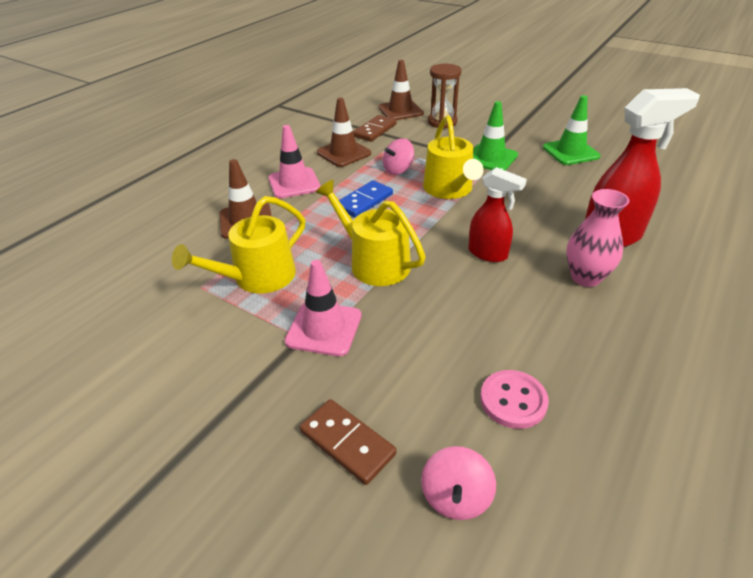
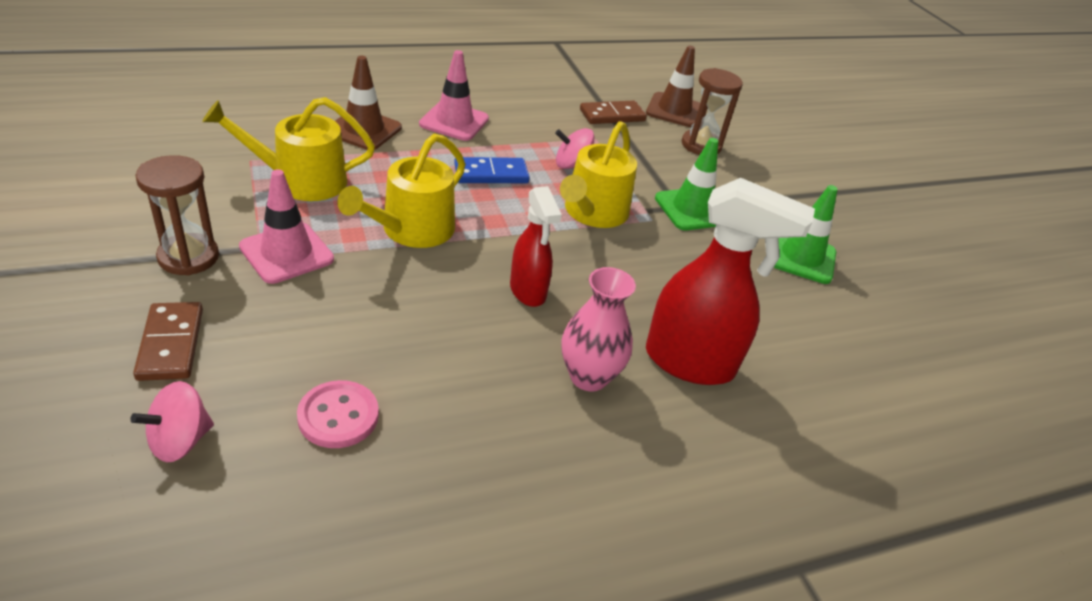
camera: 30 degrees right, 0 degrees up
(264, 378) = (188, 257): none -> brown hourglass
(344, 153) = (544, 120): brown traffic cone -> none
(374, 262) = (411, 230): yellow watering can -> yellow watering can turned 135 degrees counterclockwise

